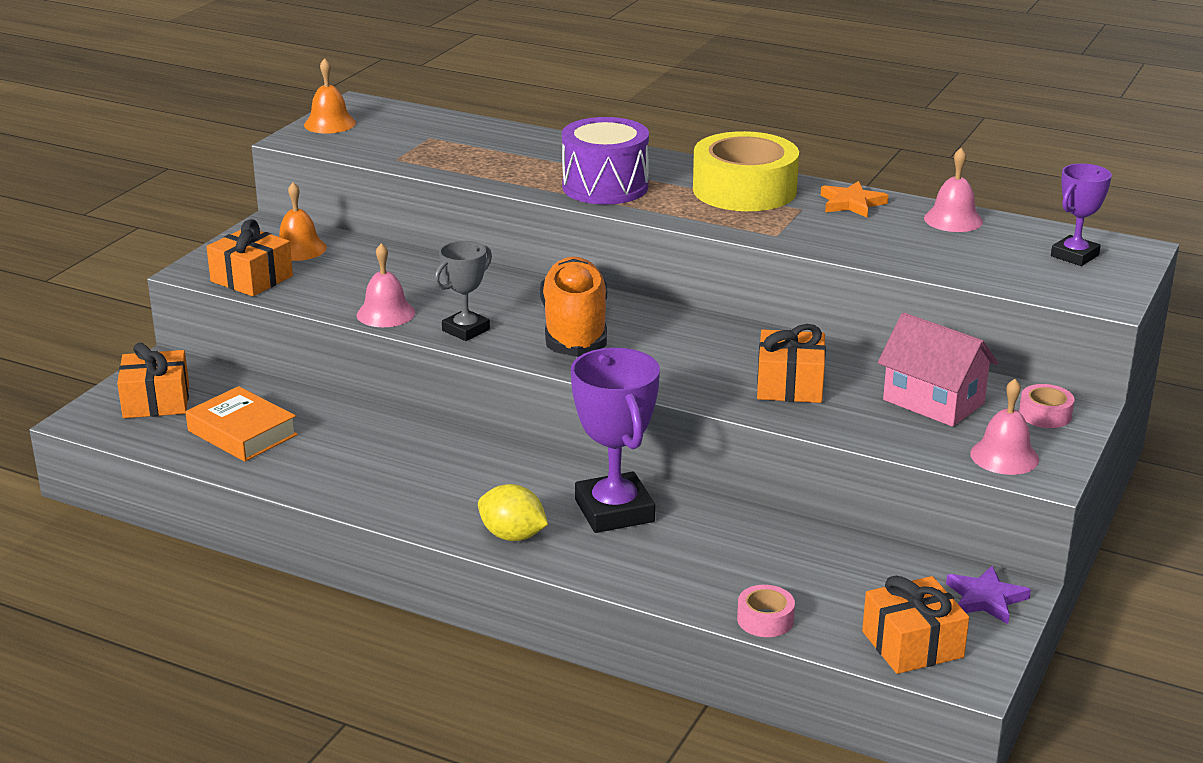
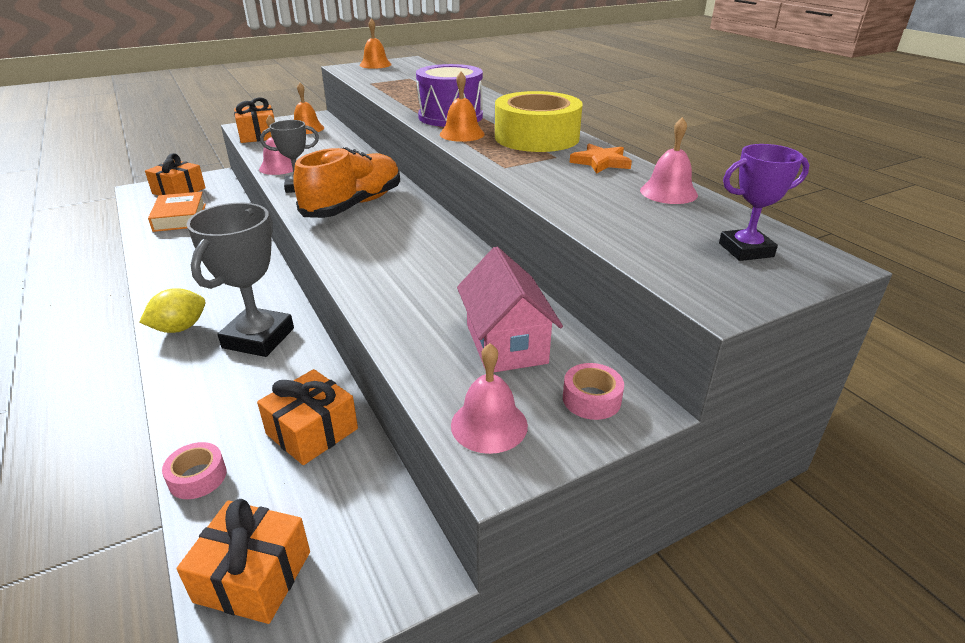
camera: 35 degrees right, 5 degrees up
(512, 536) = (180, 328): yellow lemon -> yellow lemon turned 75 degrees clockwise
(614, 511) = (258, 338): purple trophy -> grey trophy
(662, 207) = (462, 134): none -> orange bell
(789, 385) = (418, 287): orange gift -> orange gift (312, 431)
(985, 599) = (383, 564): purple star -> none

